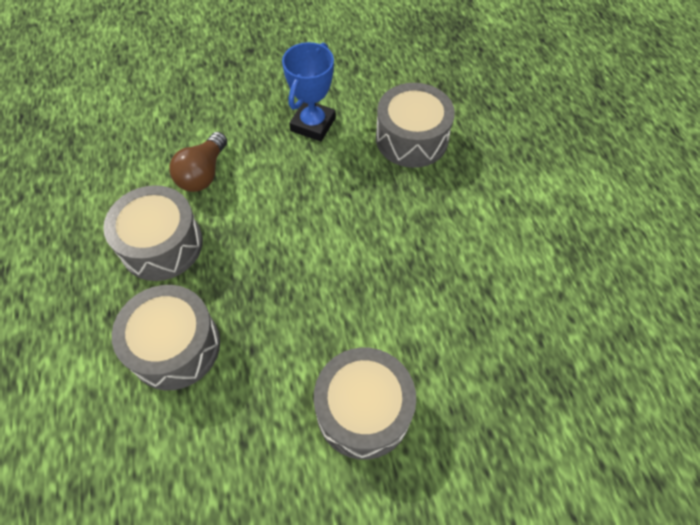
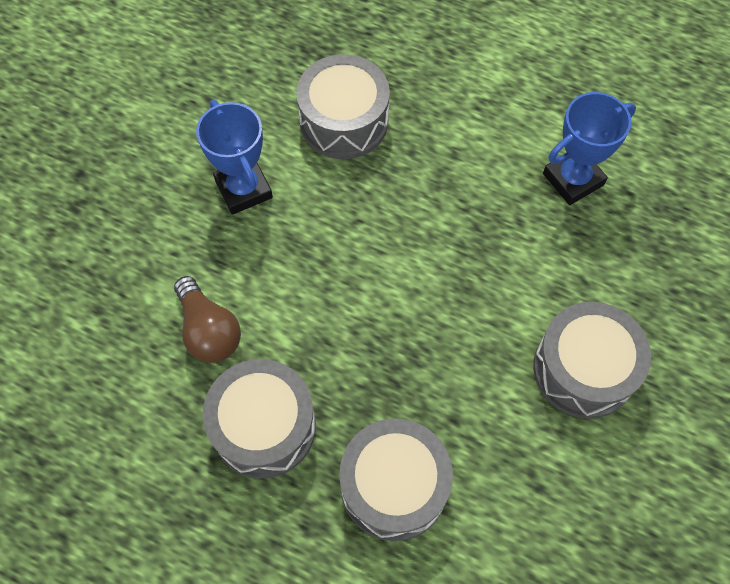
camera: 50 degrees left, 5 degrees up
(511, 296) = (573, 179): none -> blue trophy

